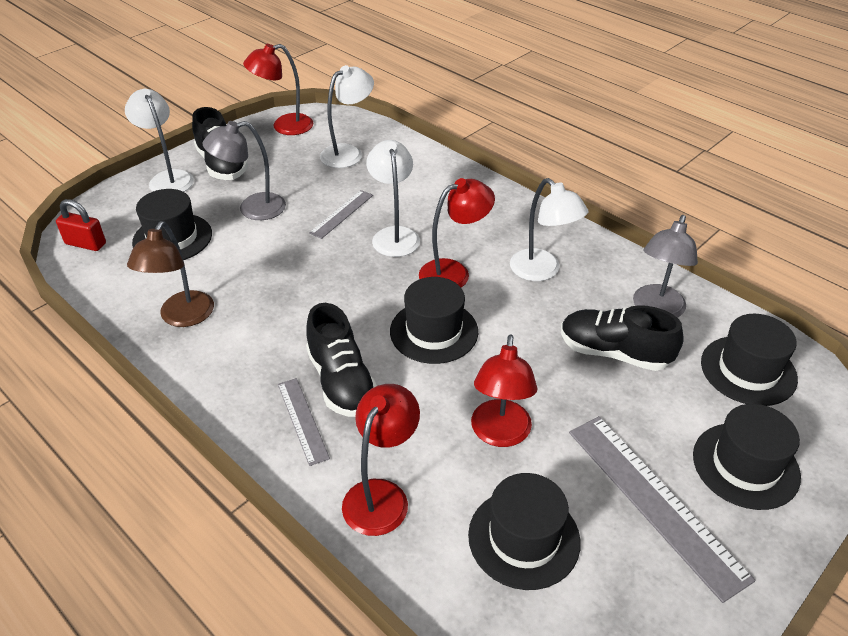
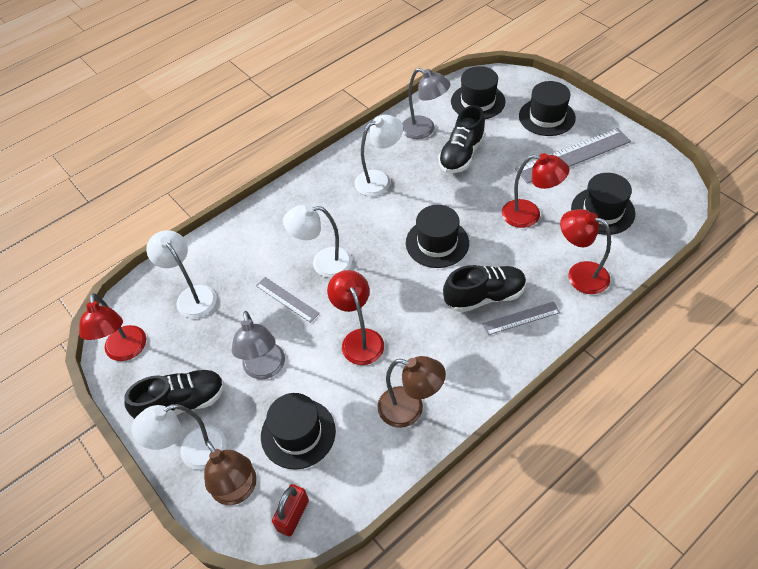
camera: 80 degrees left, 10 degrees up
(121, 208) = (238, 490): none -> brown lamp
(454, 272) = (374, 228): red lamp -> red lamp (359, 339)

